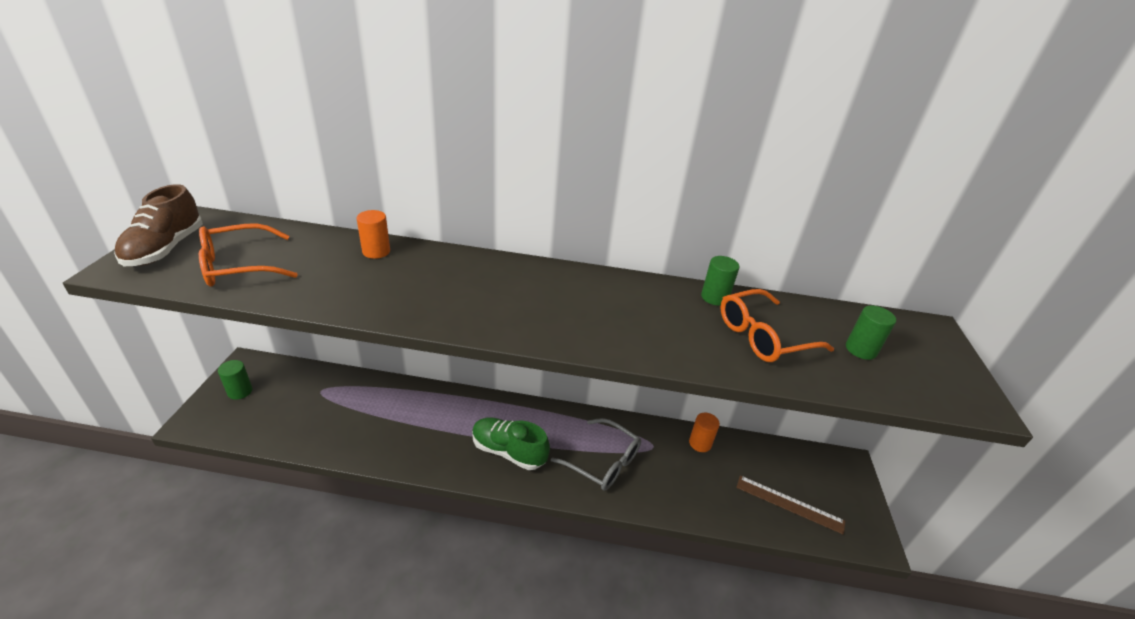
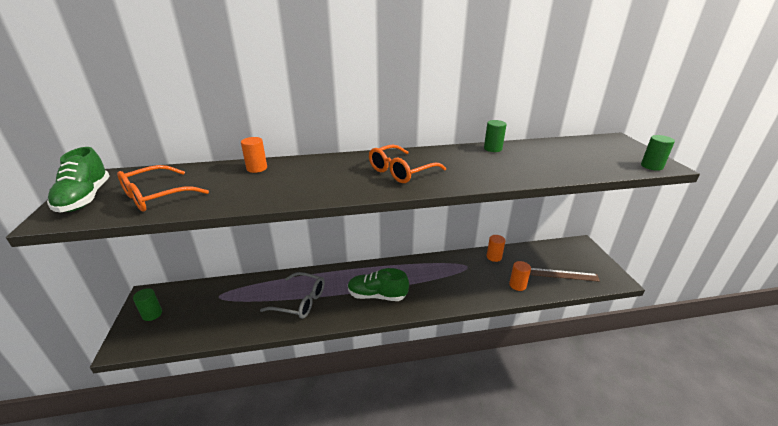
camera: 15 degrees left, 5 degrees down
(165, 249) = (85, 198): brown shoe -> green shoe
(604, 462) = (442, 284): grey glasses -> grey glasses (301, 301)
(711, 499) = (517, 285): none -> orange cylinder
(762, 336) = (534, 161): orange glasses -> orange glasses (400, 172)
(861, 350) = (589, 155): green cylinder -> green cylinder (651, 166)

